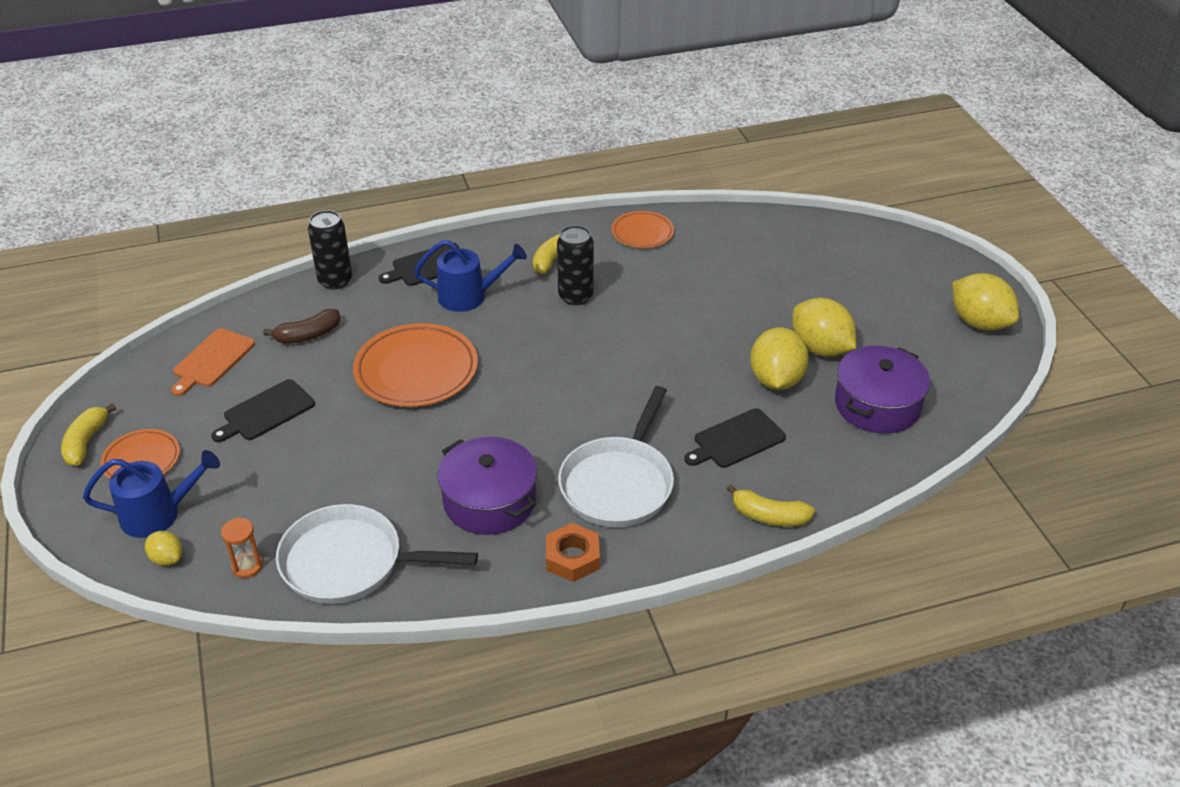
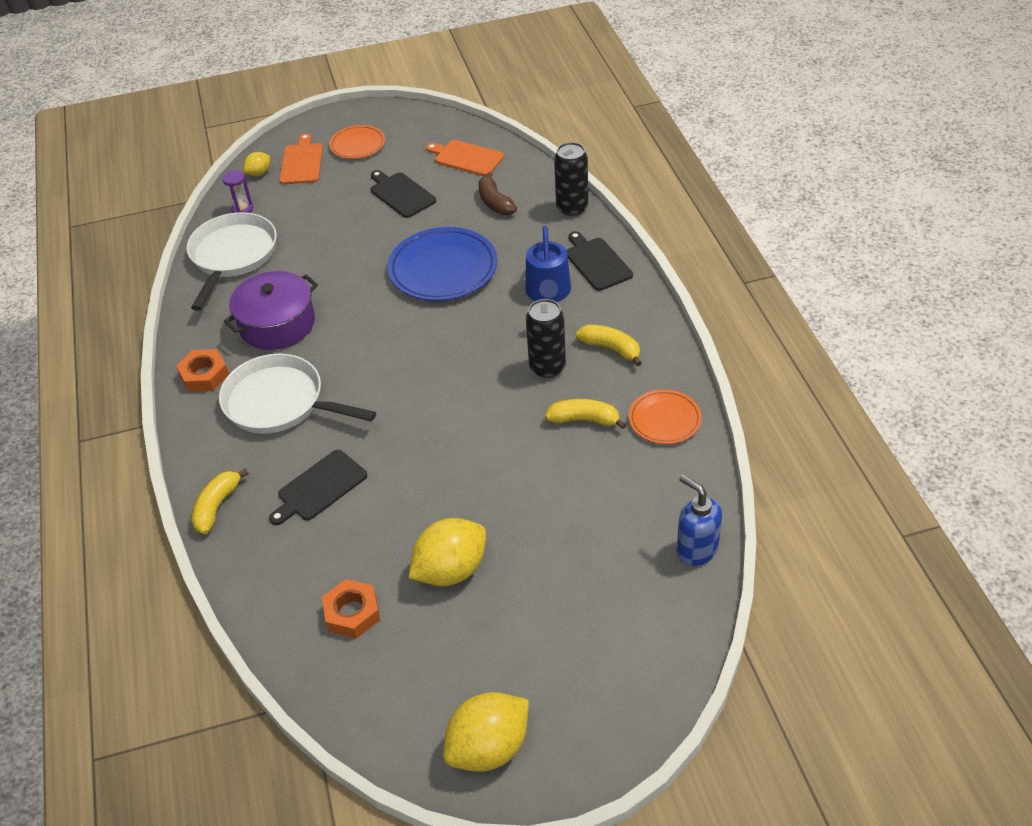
camera: 95 degrees right, 5 degrees up
(86, 442) = (380, 118): yellow banana -> yellow banana (584, 420)
(159, 514) = (302, 162): blue watering can -> orange cutting board
(247, 566) = (242, 209): orange hourglass -> purple hourglass
(416, 370) = (443, 269): orange plate -> blue plate
(736, 440) = (319, 487): black cutting board -> black cutting board turned 105 degrees counterclockwise
(776, 380) = (403, 525): yellow lemon -> none
(778, 223) = (696, 549): none -> blue soap dispenser
(877, 405) = (352, 613): purple pot -> orange nut

